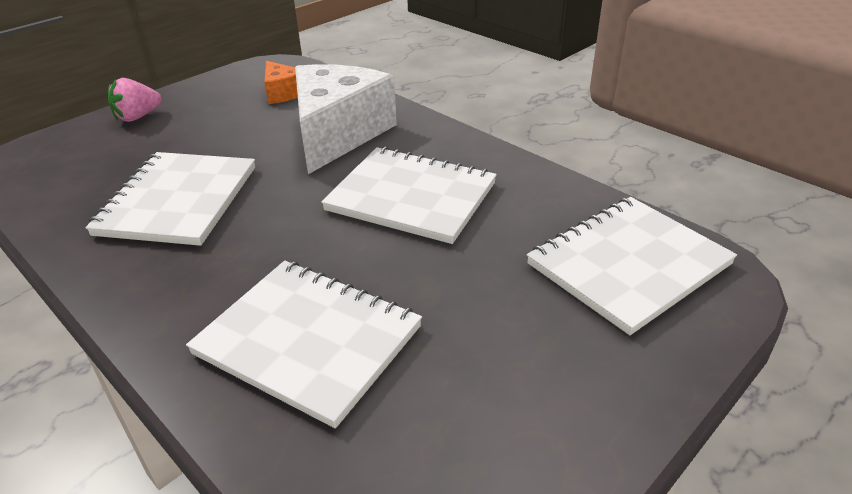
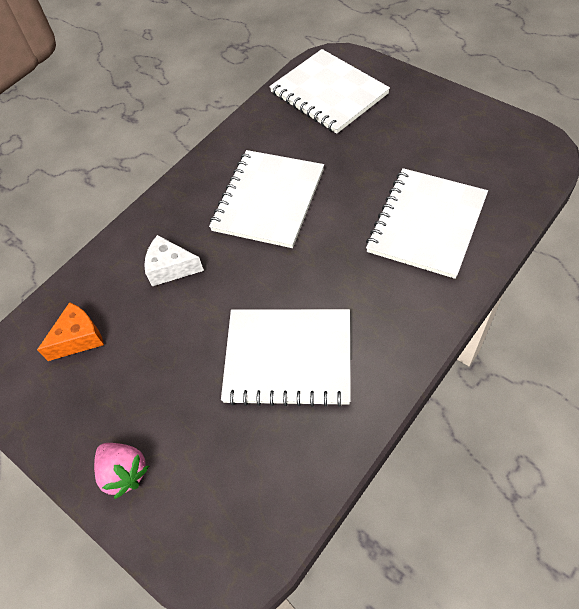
camera: 90 degrees left, 20 degrees up
(338, 134) = (171, 268): white cheese -> white cheese, size x0.48

